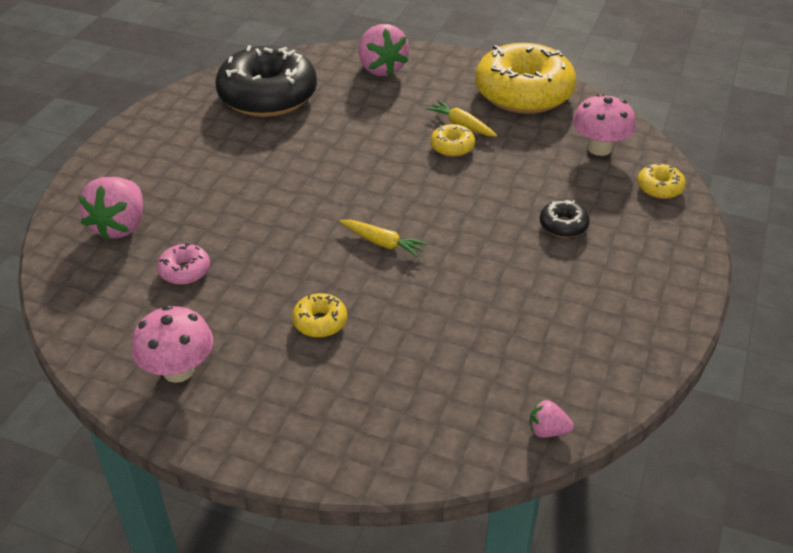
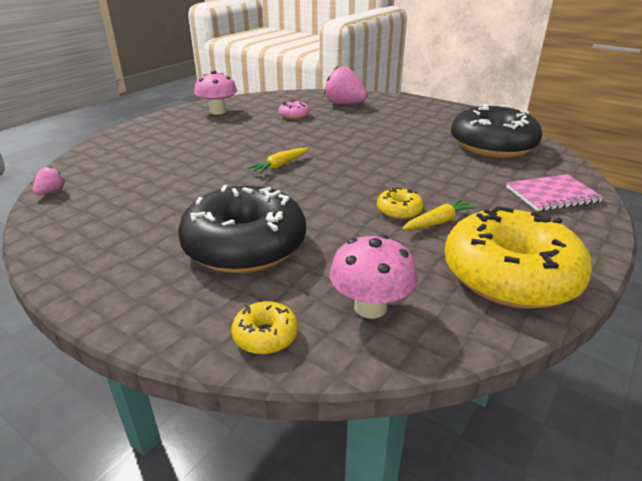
camera: 105 degrees right, 10 degrees down
(320, 322) = (220, 141): yellow donut -> none
(381, 69) = (552, 195): pink strawberry -> pink notebook
(563, 225) = (245, 246): black donut -> black donut, size x2.39

